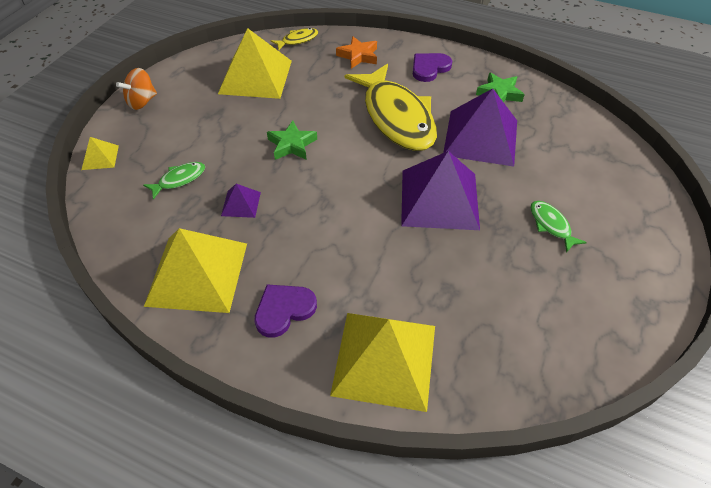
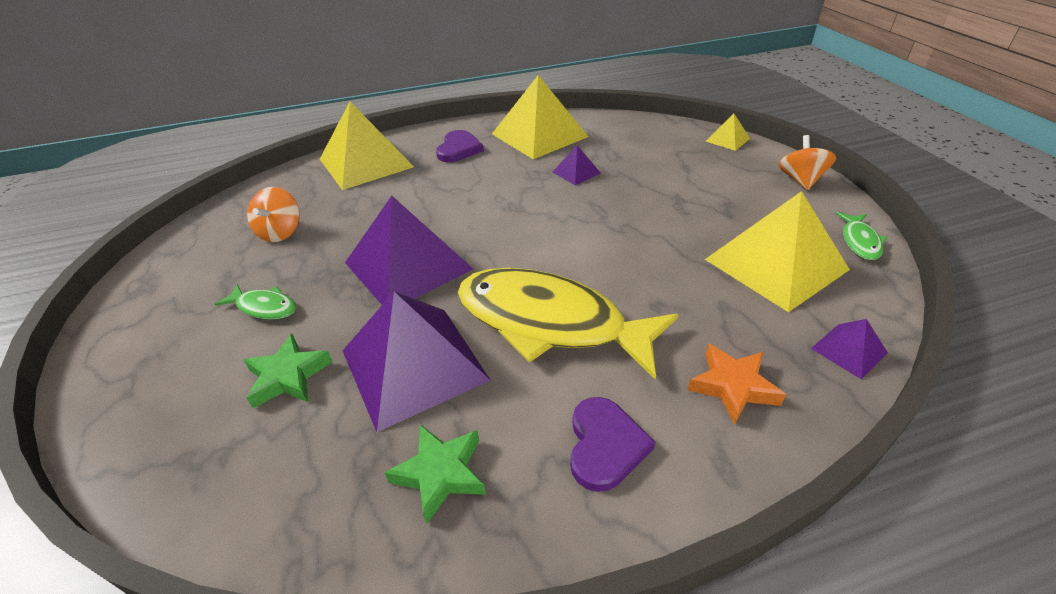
camera: 140 degrees right, 10 degrees down
(179, 180) = (647, 159): green fish -> green fish (859, 241)
(292, 145) = (611, 227): green star -> green star (288, 376)
(298, 40) = (849, 350): yellow fish -> purple pyramid
(515, 300) = (281, 232): none -> orange spinning top

